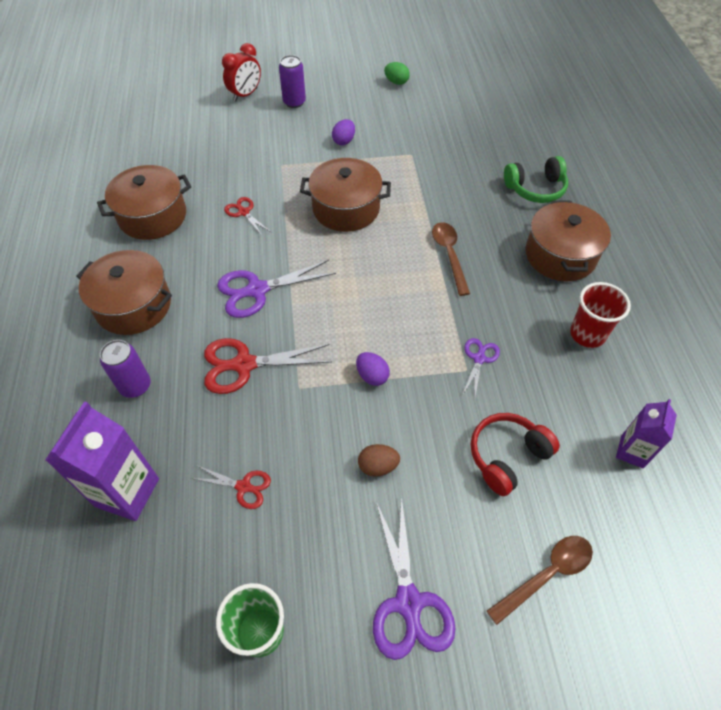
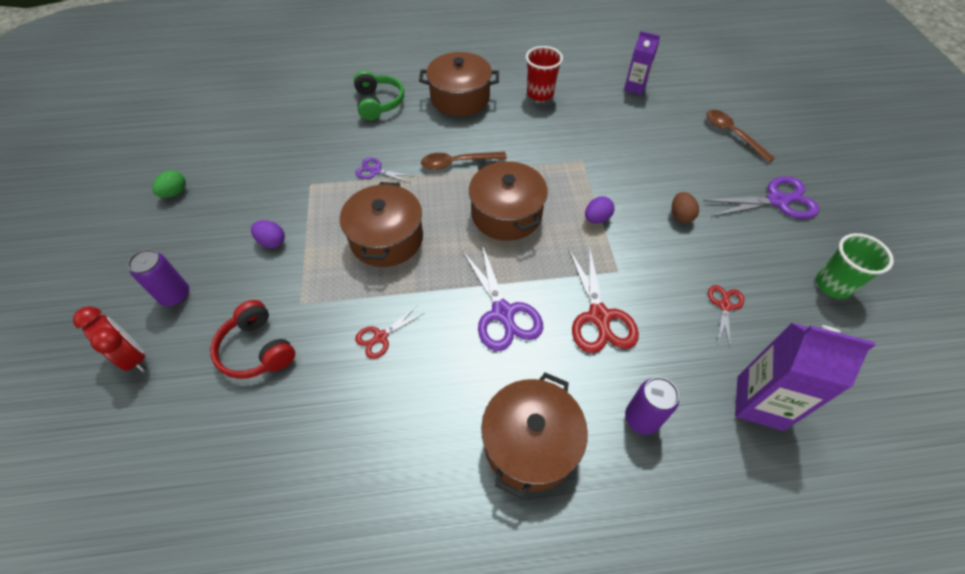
camera: 90 degrees left, 0 degrees up
(152, 216) = (374, 448): brown pot -> brown pot (506, 214)
(479, 359) = (570, 152): purple scissors -> purple scissors (376, 171)
(507, 456) = (653, 144): red headphones -> red headphones (257, 349)

